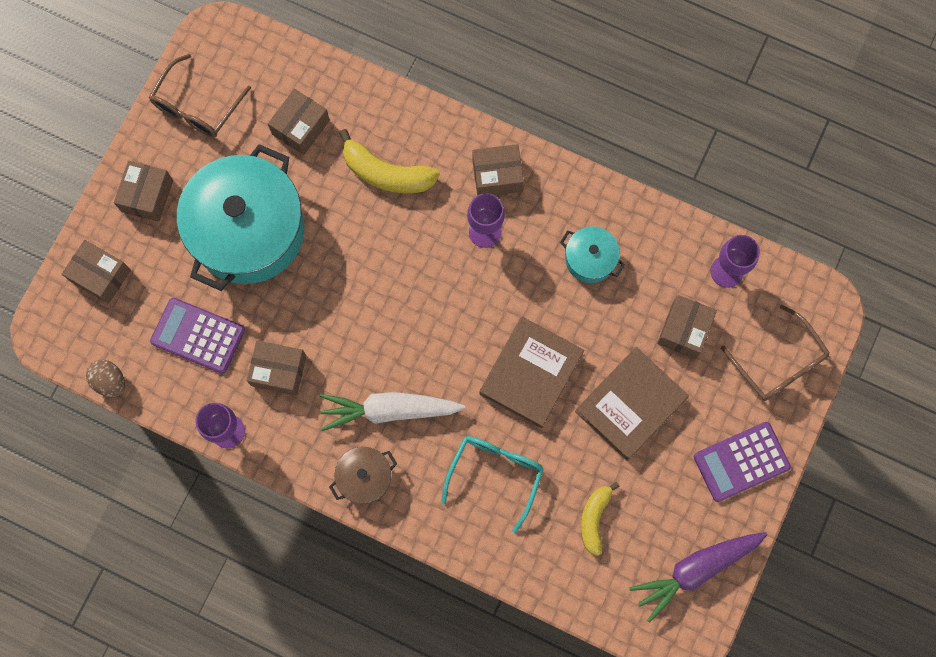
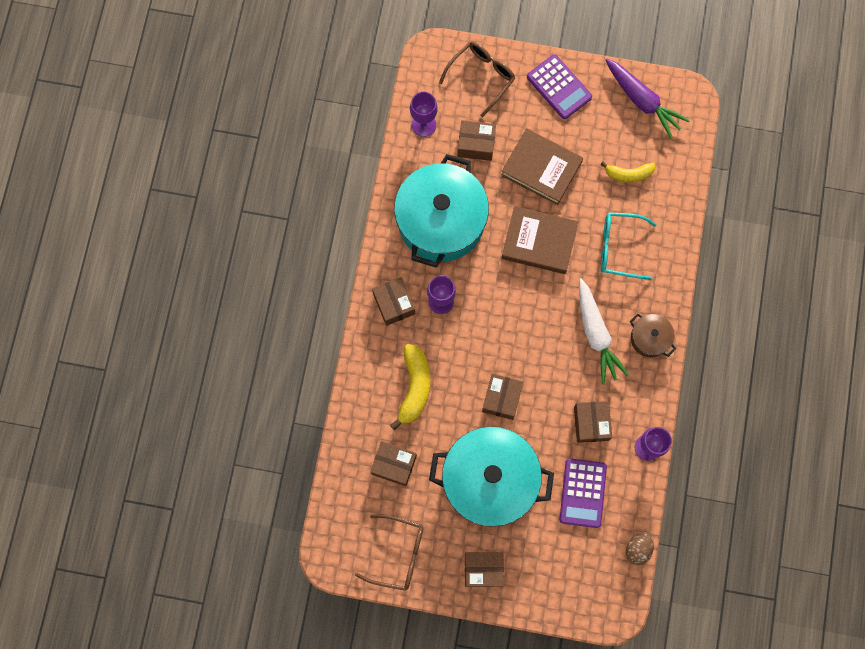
camera: 105 degrees left, 0 degrees up
(101, 275) = (558, 585): brown box -> brown box (501, 398)
(590, 259) = (441, 221): turquoise pot -> turquoise pot, size x2.25

